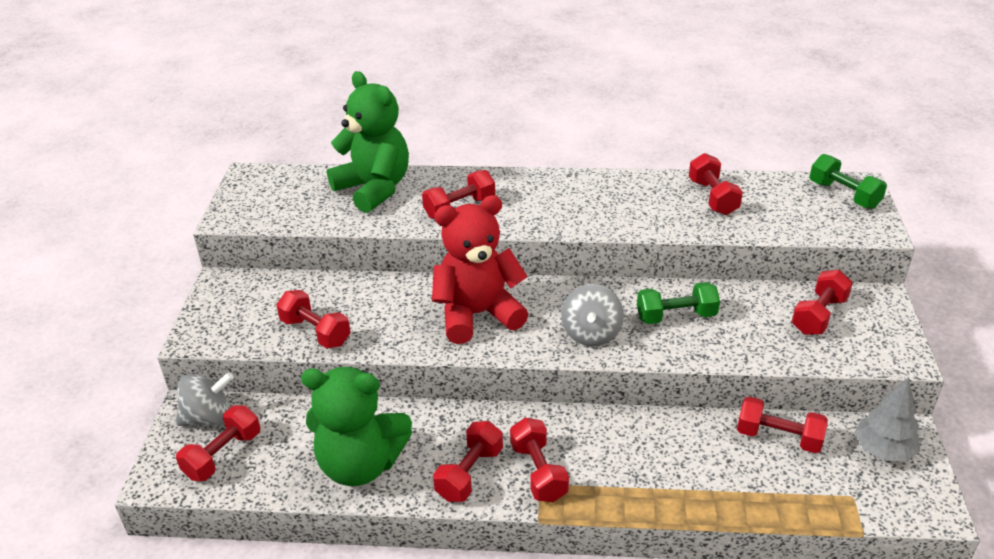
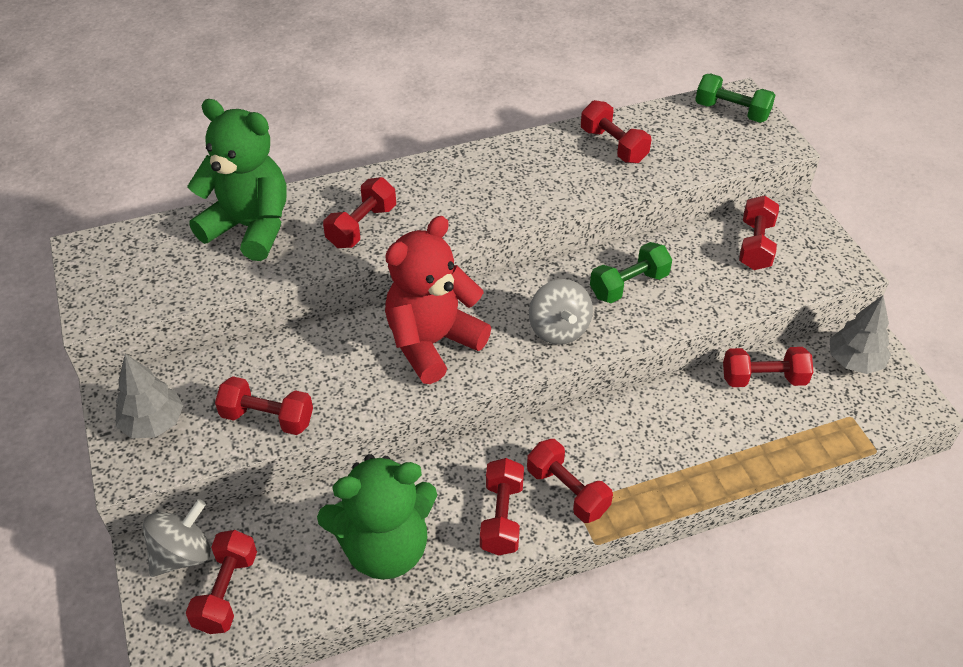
camera: 25 degrees left, 10 degrees up
(232, 311) = (153, 423): none -> grey tree

